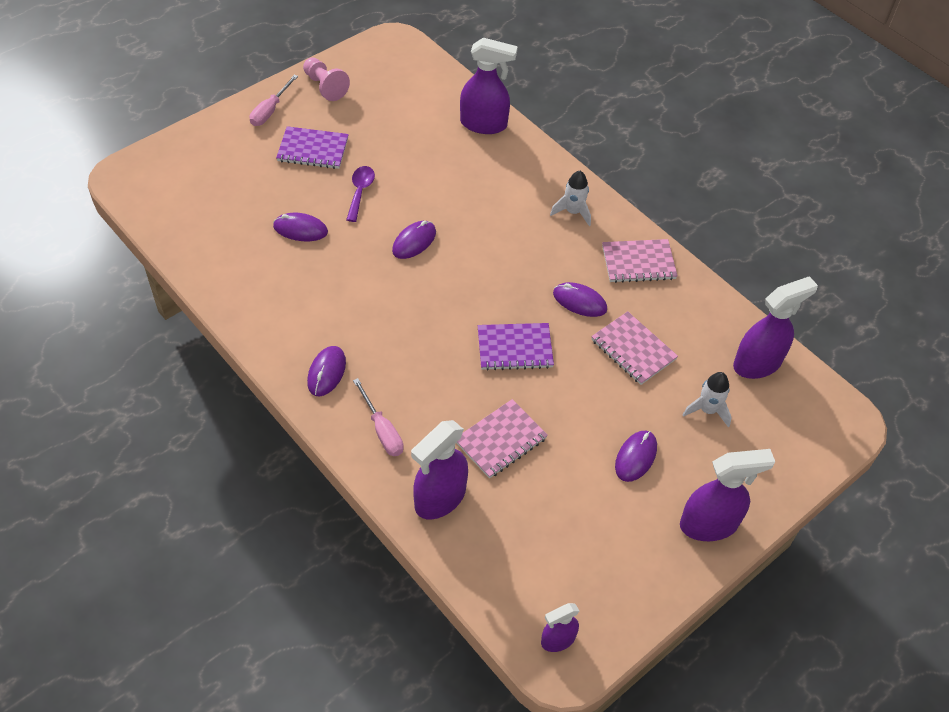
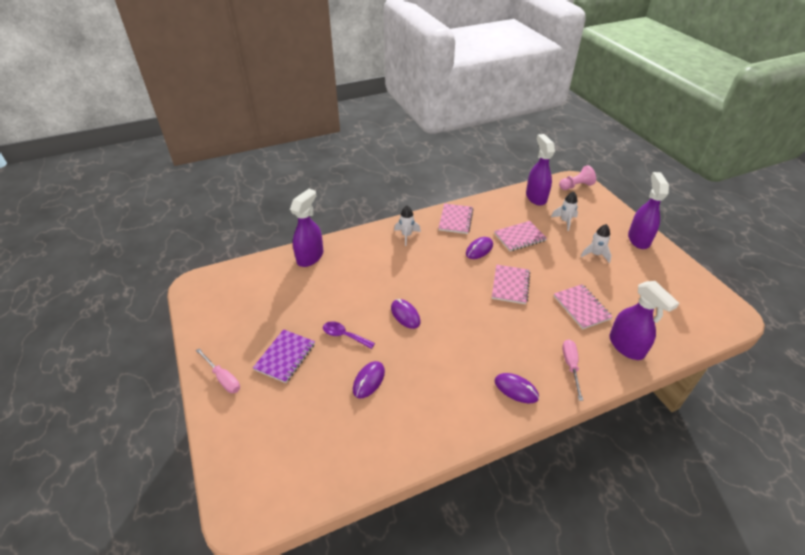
camera: 70 degrees left, 10 degrees down
(325, 86) = (217, 336): pink pawn -> pink pawn (576, 186)
(382, 430) = (570, 366): pink screwdriver -> pink screwdriver turned 75 degrees counterclockwise
(514, 348) = (510, 285): purple notebook -> pink notebook
(557, 640) = (721, 314): purple spray bottle -> none
(635, 457) = (595, 254): purple mouse -> white rocket

